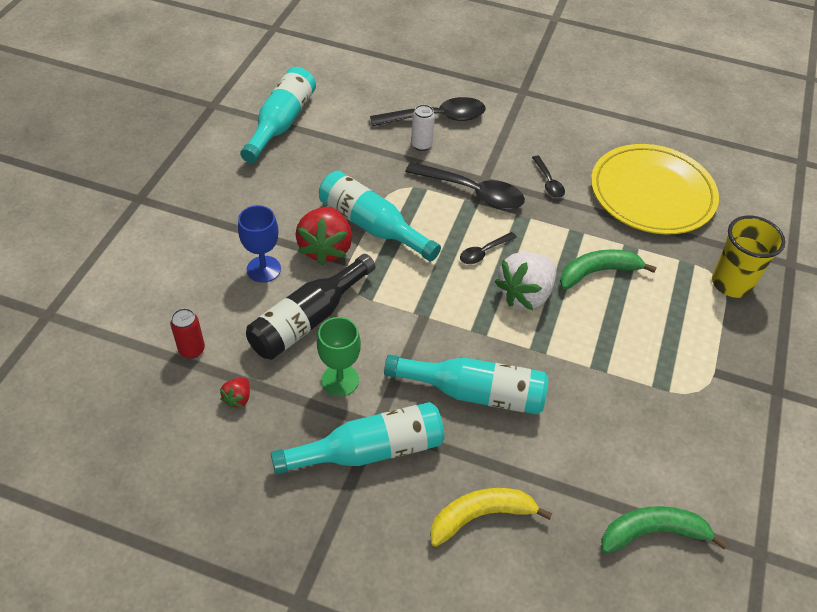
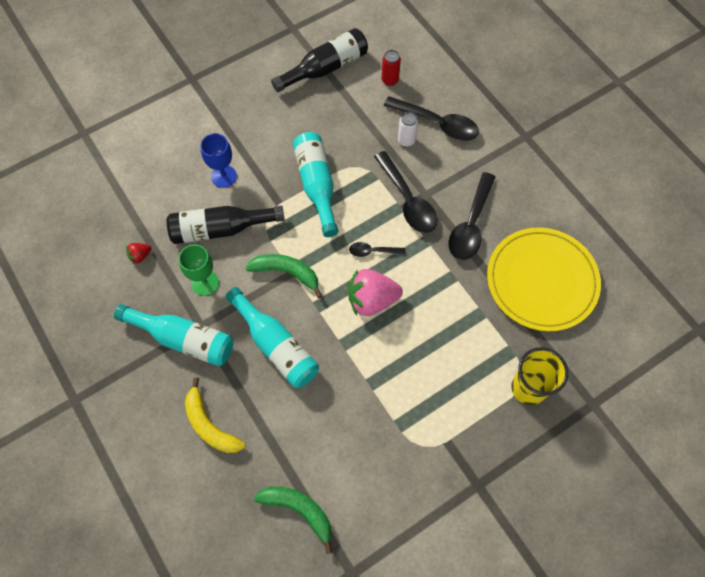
camera: 40 degrees right, 15 degrees up
(192, 350) = (140, 207): red can -> red can (390, 80)
(281, 123) = (325, 68): turquoise bottle -> black bottle
(326, 248) = (273, 185): red strawberry -> none
(481, 516) = (210, 425): yellow banana -> yellow banana turned 150 degrees counterclockwise
(525, 294) = (372, 300): white strawberry -> pink strawberry
(548, 182) = (470, 224): black spoon -> black spoon, size x1.92
(598, 272) = (438, 316): green banana -> green banana (287, 273)

